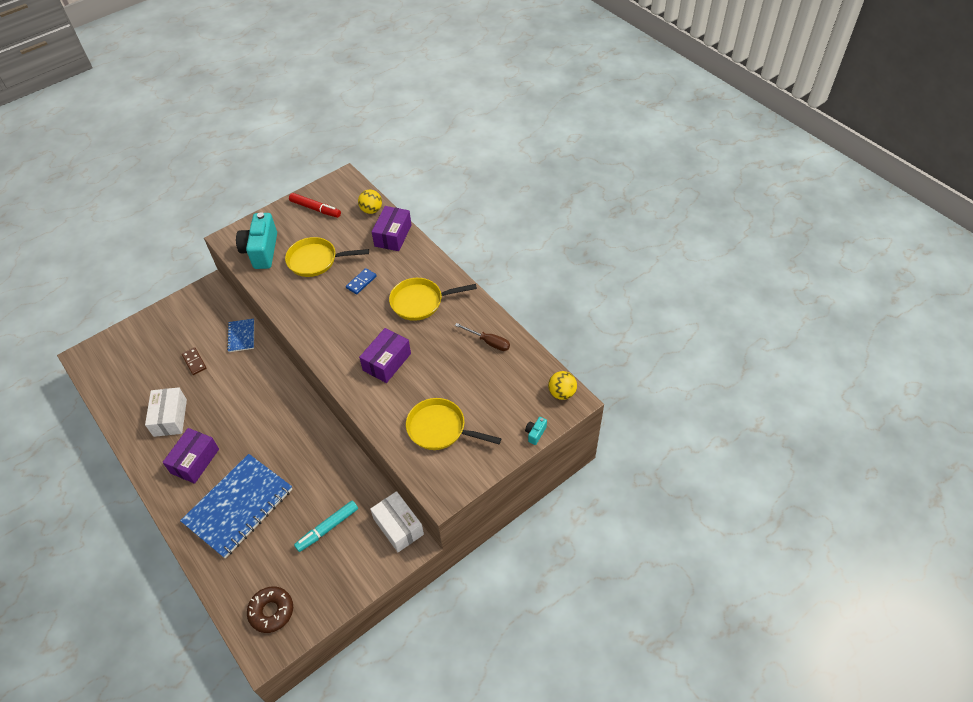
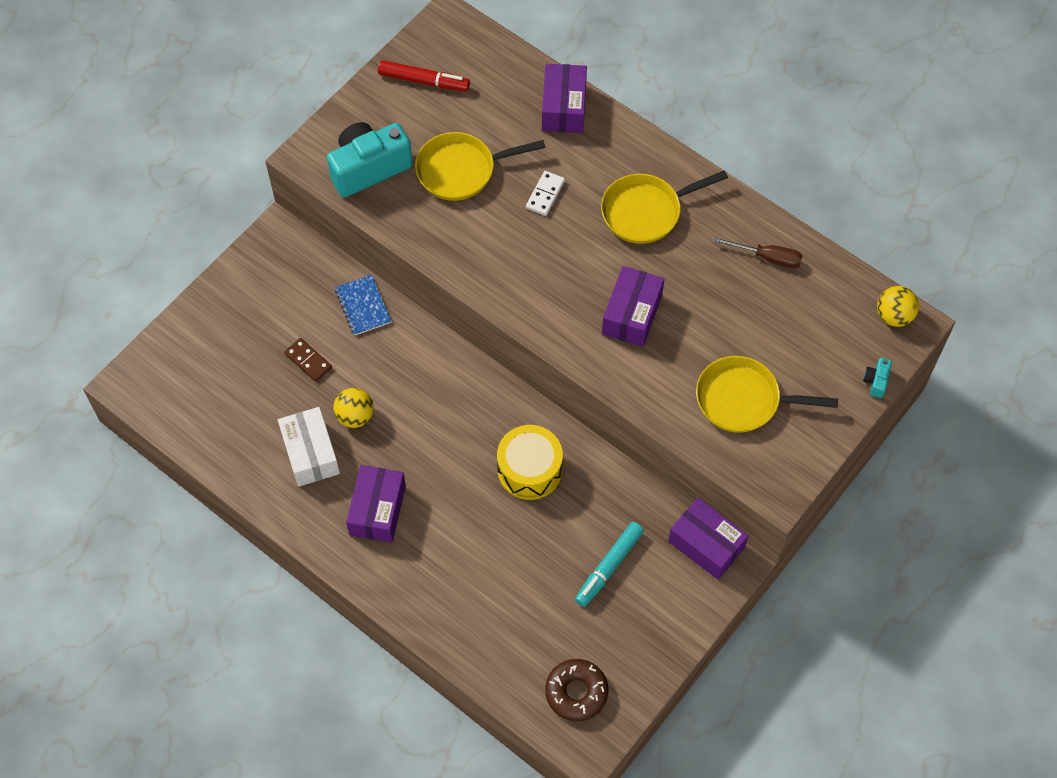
camera: 15 degrees left, 10 degrees up
(238, 506) = (470, 562): blue notebook -> none
(261, 251) = (369, 168): turquoise camera -> turquoise camera turned 75 degrees clockwise
(301, 454) = (529, 470): none -> yellow drum
(361, 282) = (545, 194): blue domino -> white domino
(371, 210) = (513, 69): yellow ball -> yellow ball (355, 416)
(398, 526) = (706, 544): white box -> purple box

